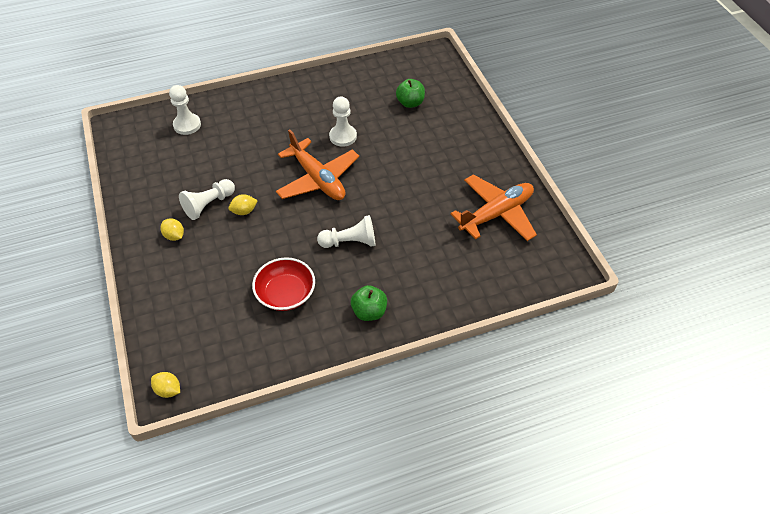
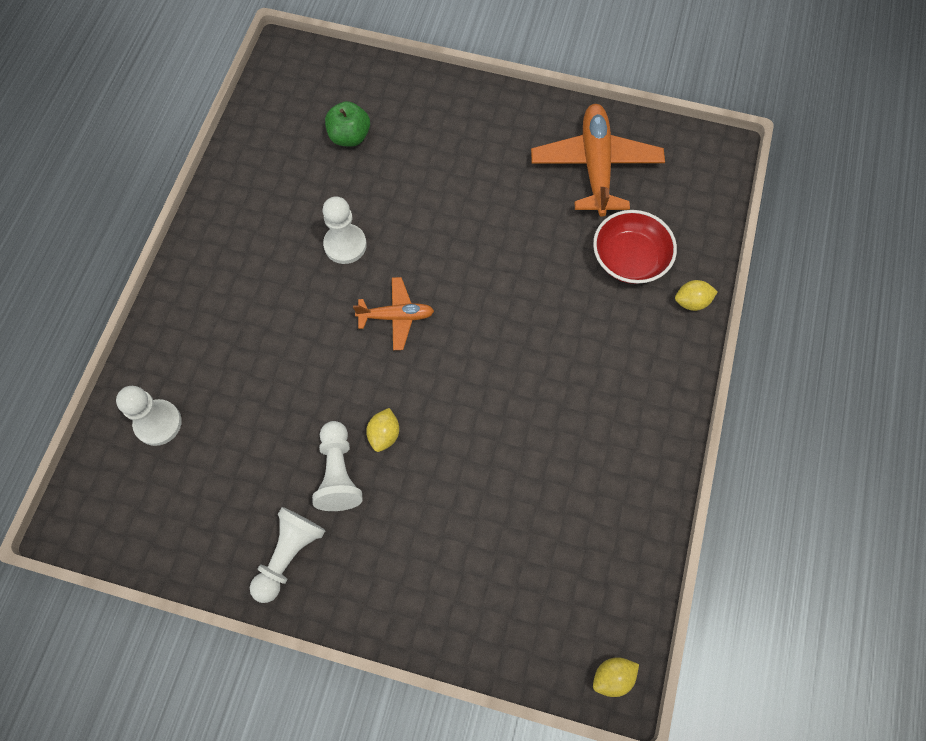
camera: 55 degrees left, 15 degrees up
(174, 236) = (362, 546): yellow lemon -> yellow lemon (691, 302)
(286, 293) = (556, 459): red bowl -> red bowl (630, 258)
(318, 179) = (396, 316): orange plane -> orange plane, size x0.56
(350, 242) = (527, 341): white pawn -> white pawn (289, 555)
(369, 312) = (644, 382): green apple -> none

